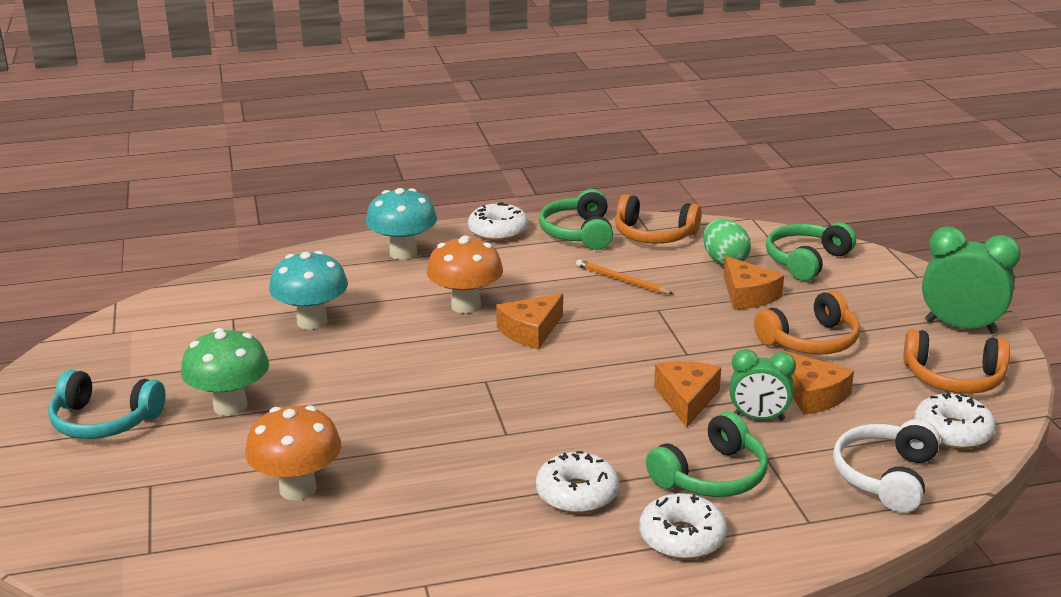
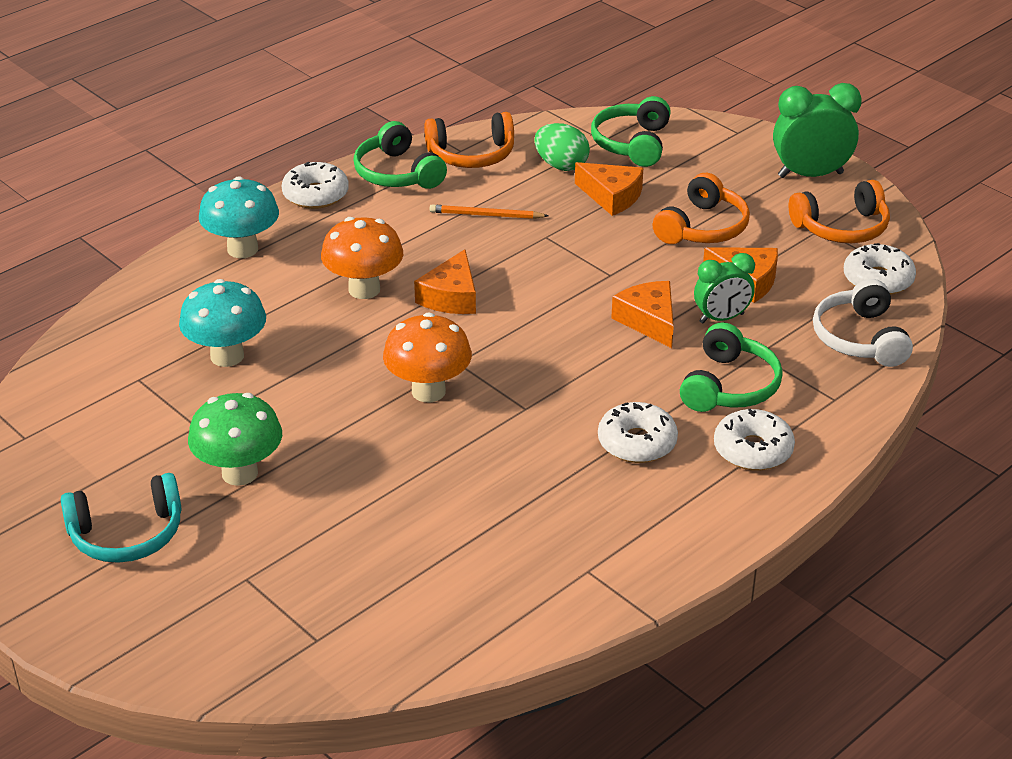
camera: 30 degrees left, 10 degrees up
(298, 489) = (391, 529): orange mushroom -> orange mushroom (428, 391)

